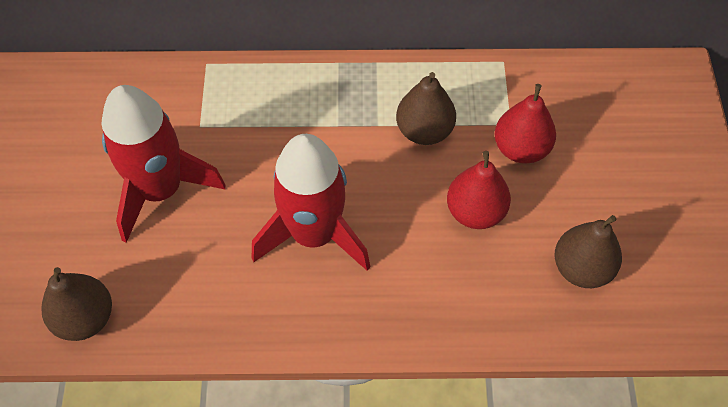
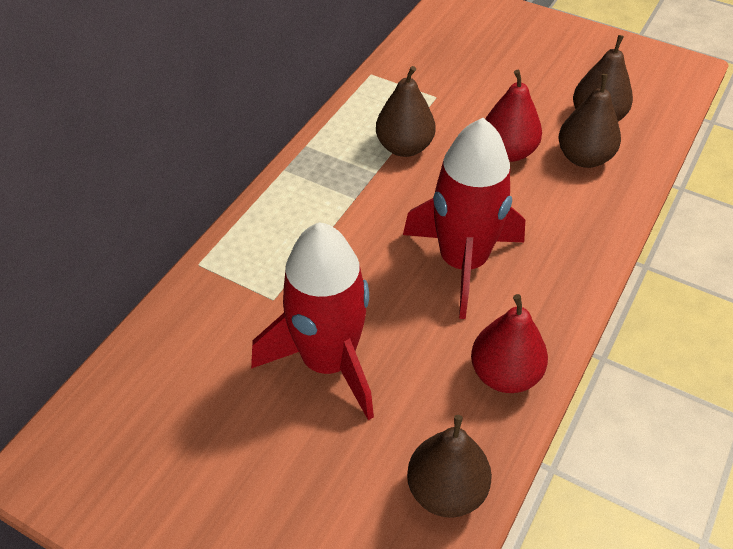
camera: 60 degrees left, 10 degrees down
(513, 278) = (584, 158): none -> brown pear
(521, 149) = (465, 101): red pear -> red pear (505, 374)

